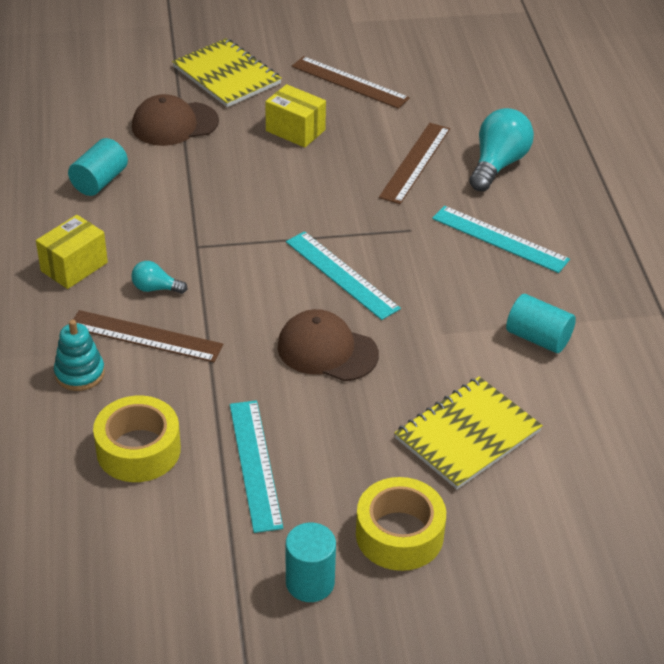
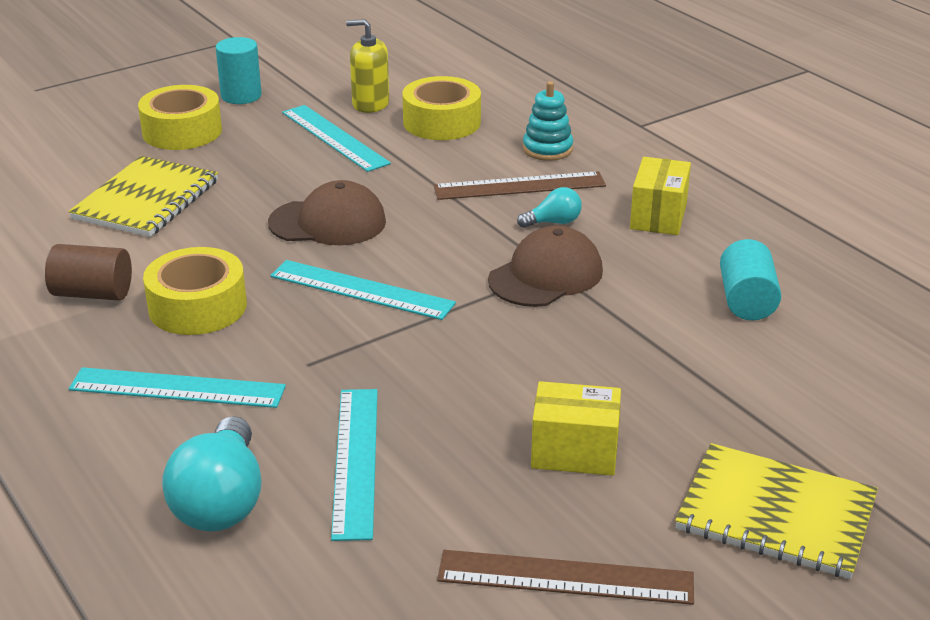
camera: 155 degrees right, 10 degrees down
(174, 124) = (752, 403): brown cap -> brown cap (546, 275)
(184, 510) = (370, 104): none -> yellow soap dispenser
(415, 162) = (356, 461): brown ruler -> turquoise ruler
(464, 299) = (197, 307): none -> yellow tape
(538, 338) = (92, 293): turquoise cylinder -> brown cylinder

